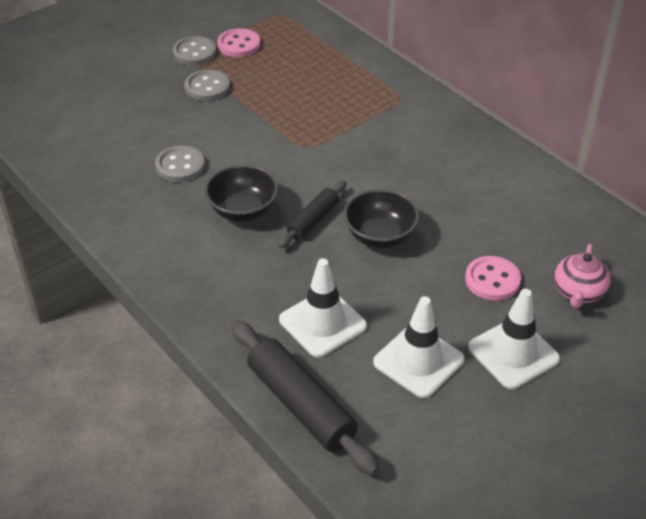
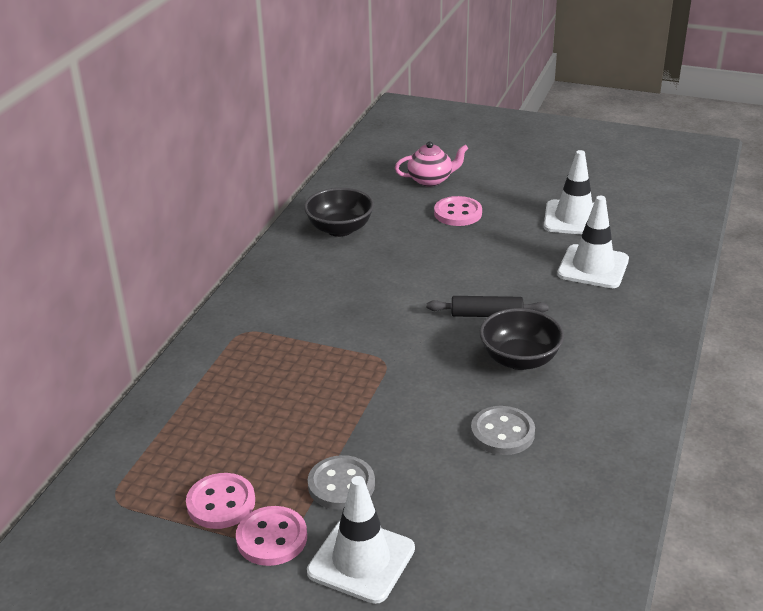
camera: 120 degrees left, 10 degrees down
(194, 53) = (272, 538): grey button -> pink button
(301, 405) = (674, 249): black rolling pin -> none
(380, 236) = (466, 274): black bowl -> black bowl (340, 229)
(513, 353) = (519, 188): white traffic cone -> white traffic cone (361, 560)

